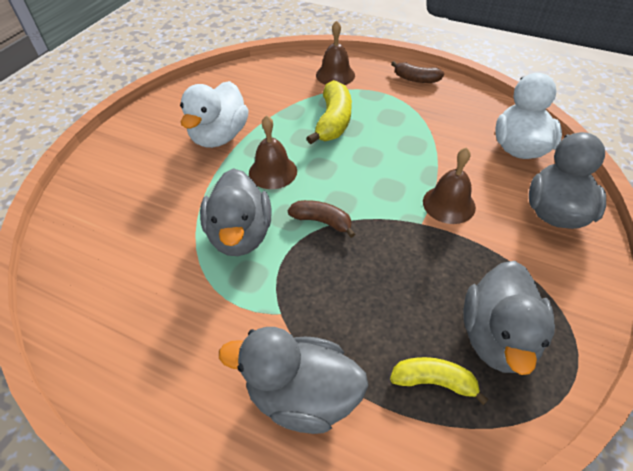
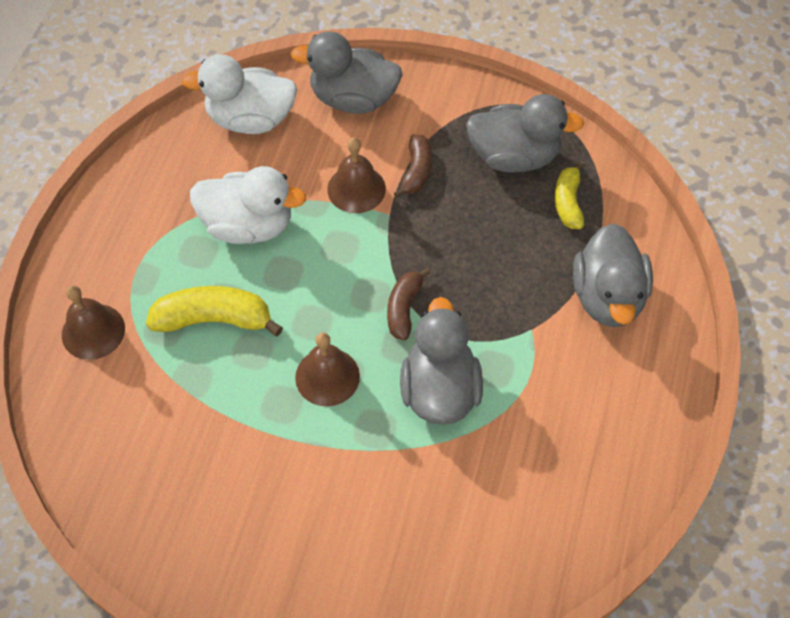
camera: 100 degrees left, 10 degrees up
(219, 136) = (261, 463): white duck -> white duck (248, 225)
(240, 235) = (439, 390): grey duck -> grey duck turned 75 degrees counterclockwise
(416, 79) = (104, 224): brown banana -> brown banana (416, 171)

